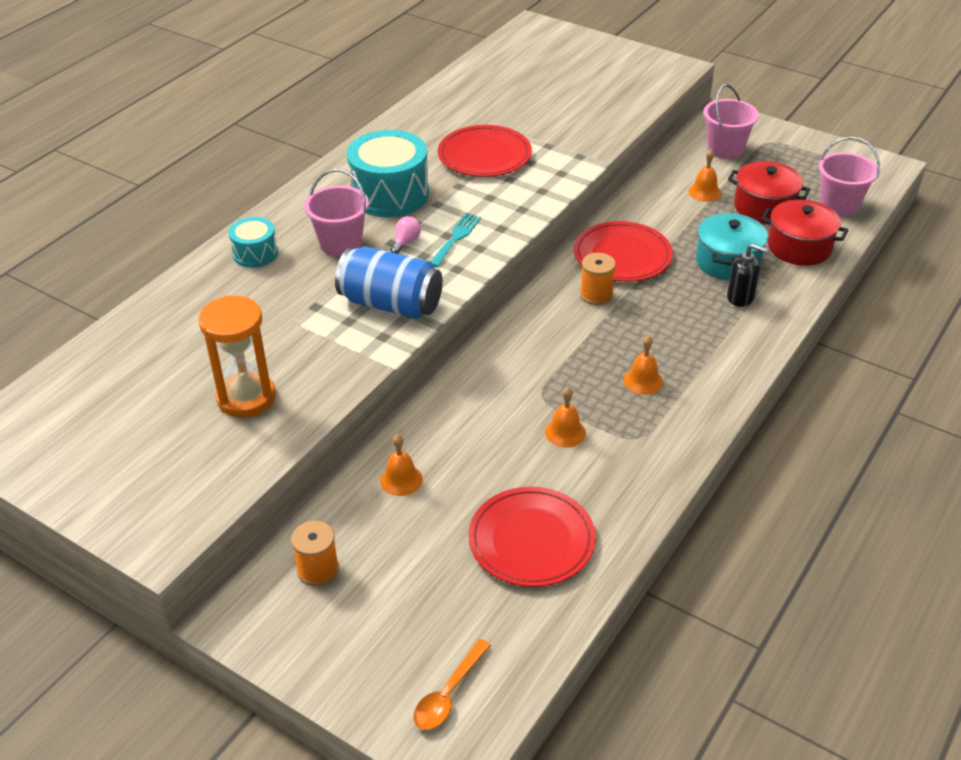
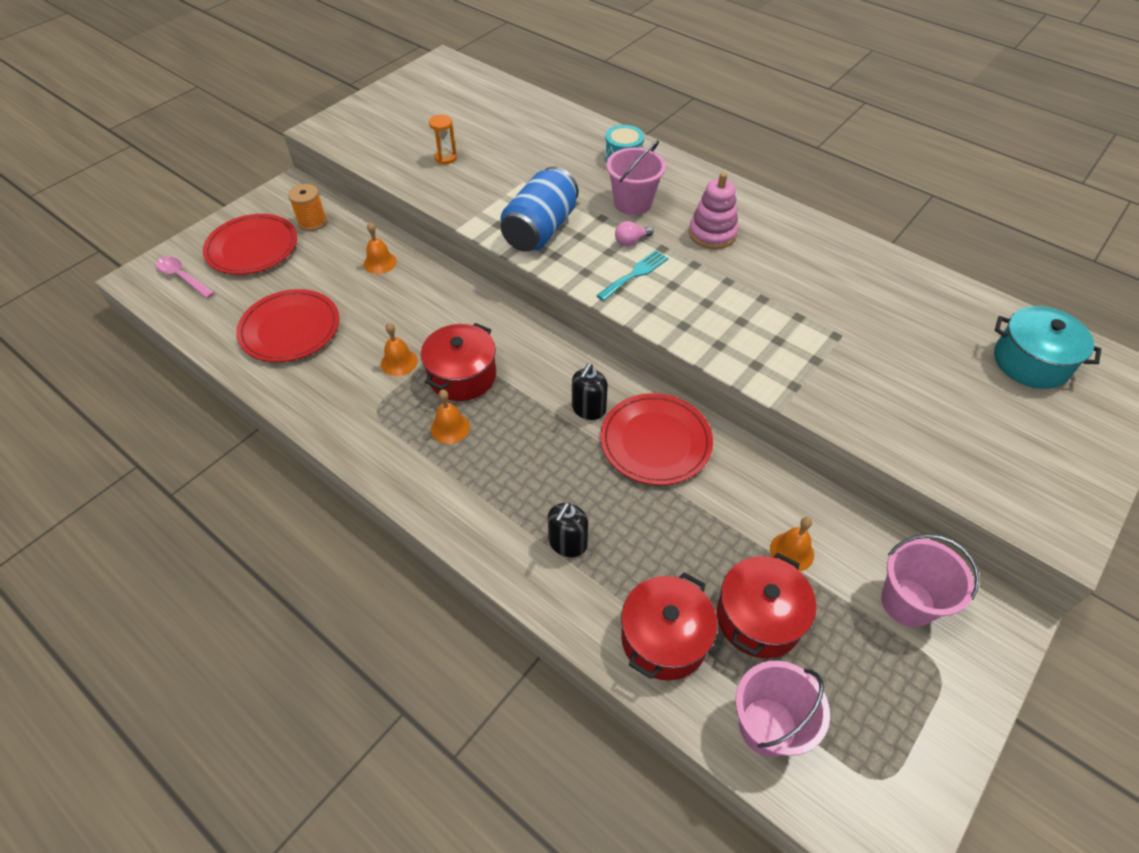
camera: 95 degrees right, 10 degrees up
(246, 397) = (445, 158): orange hourglass -> orange hourglass, size x0.51
(390, 194) = (712, 234): turquoise drum -> pink stacking toy
(406, 242) = (631, 241): pink light bulb -> pink light bulb turned 120 degrees clockwise
(448, 694) = (182, 277): orange spoon -> pink spoon
(456, 238) = (635, 274): turquoise fork -> turquoise fork turned 75 degrees counterclockwise
(484, 155) = (789, 304): red plate -> red plate (252, 248)
(574, 381) = (462, 376): none -> red pot
(596, 295) = (588, 409): orange spool -> black soap dispenser
(728, 262) = (637, 545): turquoise pot -> turquoise pot (1031, 362)

